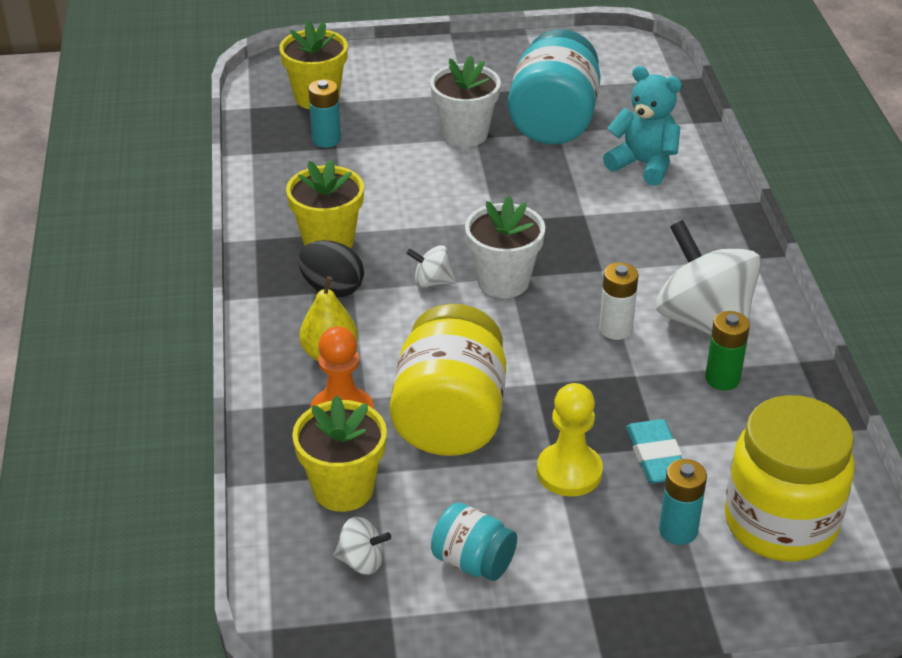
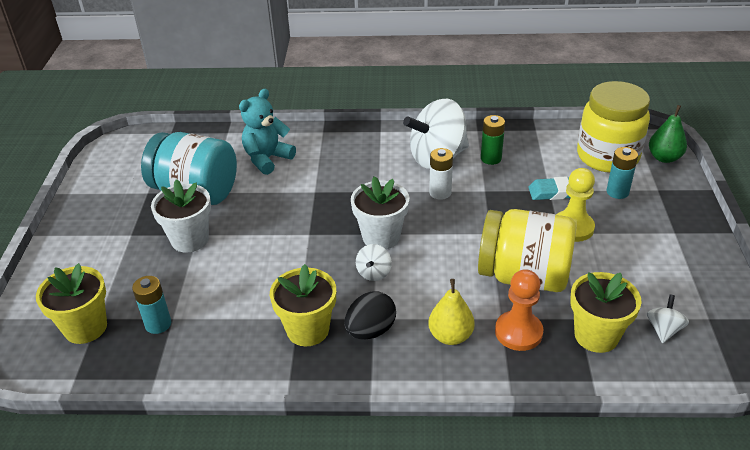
camera: 80 degrees left, 0 degrees up
(473, 562) = (655, 276): turquoise jar -> none
(806, 604) = (664, 158): none -> green pear

